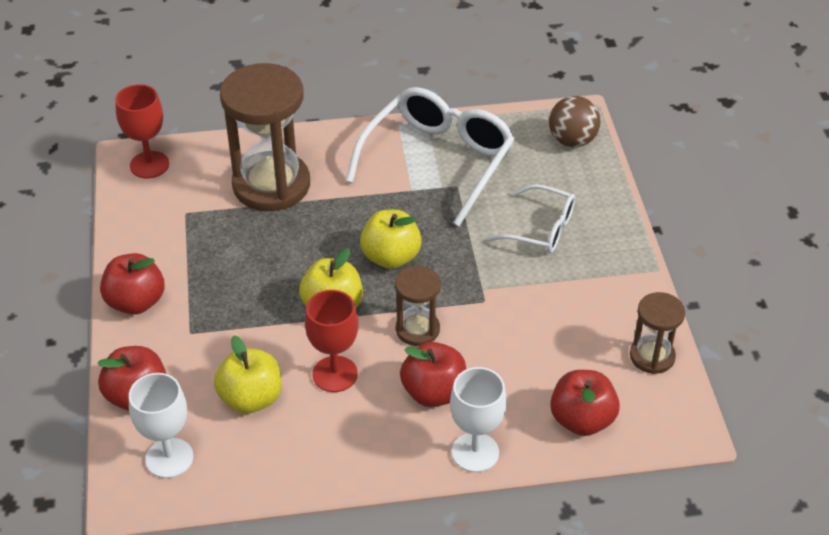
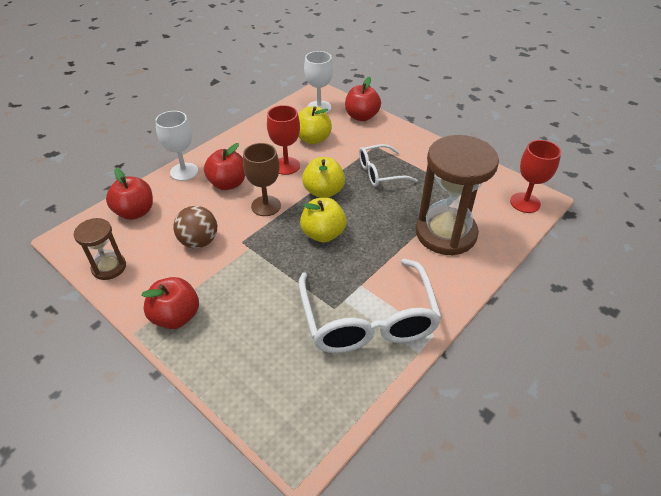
camera: 140 degrees right, 0 degrees up
(136, 302) = (417, 143): red apple -> red apple (176, 316)
(417, 329) = (266, 206): brown hourglass -> brown goblet
(541, 229) = (244, 312): white glasses -> white glasses (380, 172)
(572, 140) = (284, 417): brown ball -> brown ball (199, 241)

